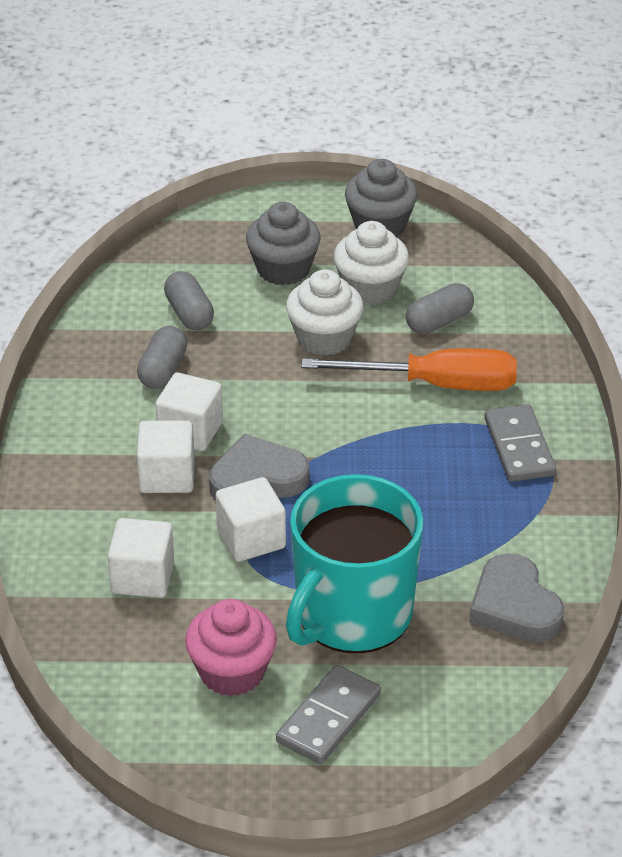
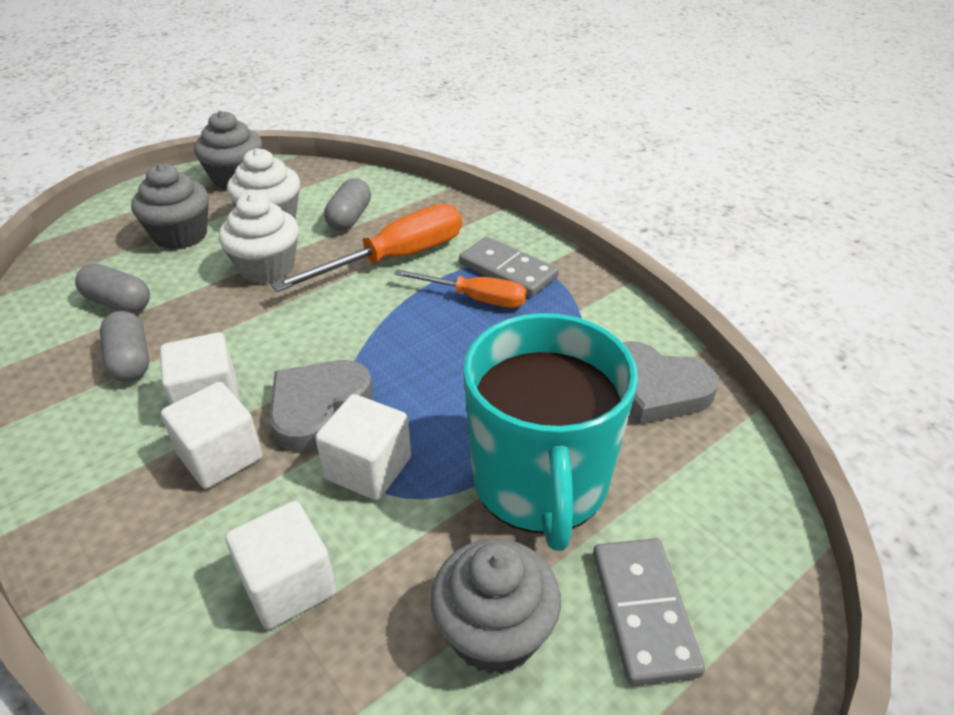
camera: 40 degrees left, 0 degrees up
(232, 672) = (494, 632): pink cupcake -> grey cupcake
(462, 457) = (475, 299): none -> orange screwdriver

